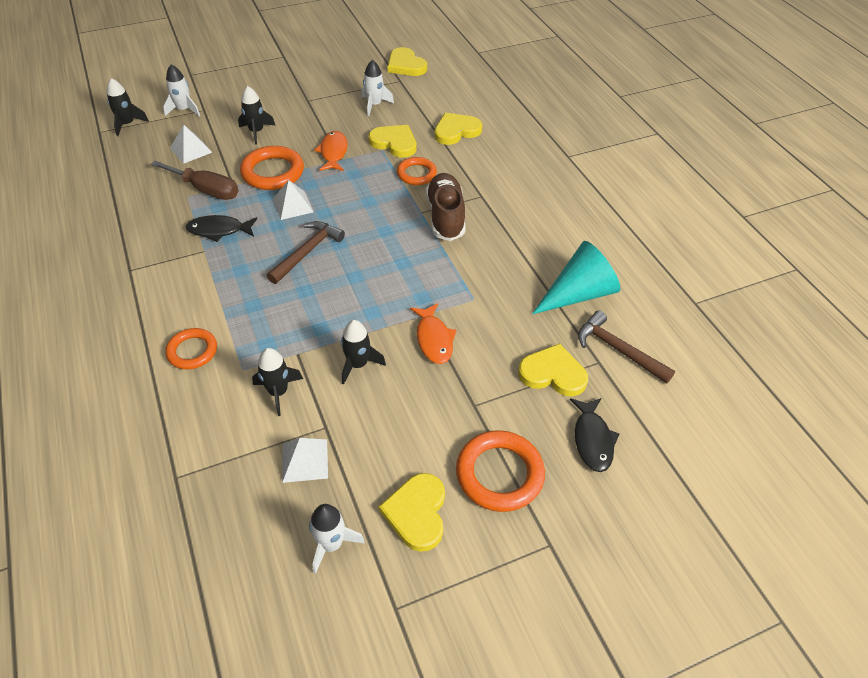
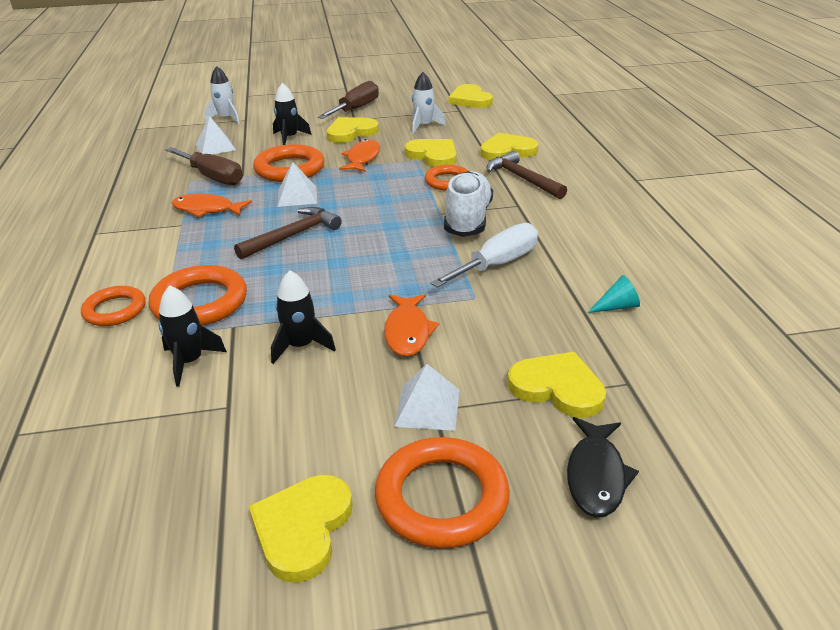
camera: 15 degrees right, 15 degrees down
(127, 124) = (165, 125): black rocket -> none
(219, 230) = (207, 209): black fish -> orange fish
(260, 333) = (200, 302): none -> orange ring
(304, 86) = (356, 109): none -> brown screwdriver
(305, 460) = (183, 440): white pyramid -> white pyramid (427, 407)
(311, 119) = (351, 132): none -> yellow heart
(331, 544) = (165, 548): white rocket -> none
(445, 217) = (467, 219): brown shoe -> white shoe
(481, 263) = (497, 264): none -> white screwdriver
(578, 294) = (617, 307): turquoise cone -> turquoise cone, size x0.43
(618, 350) = (660, 372): brown hammer -> brown hammer (522, 179)

